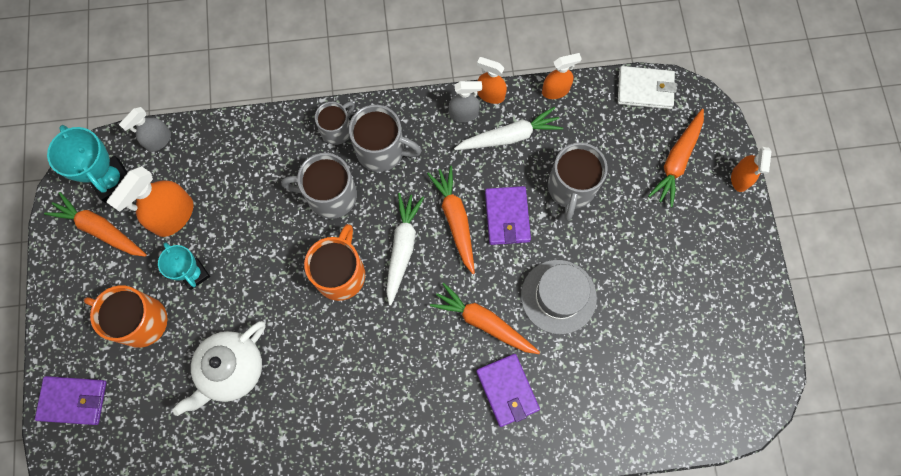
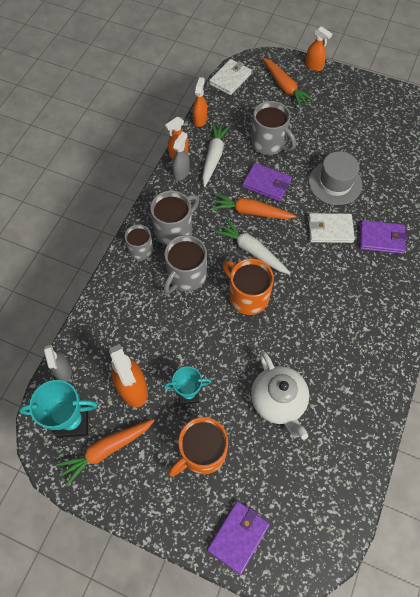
camera: 60 degrees left, 10 degrees down
(484, 322) = (330, 229): orange carrot -> white wallet

